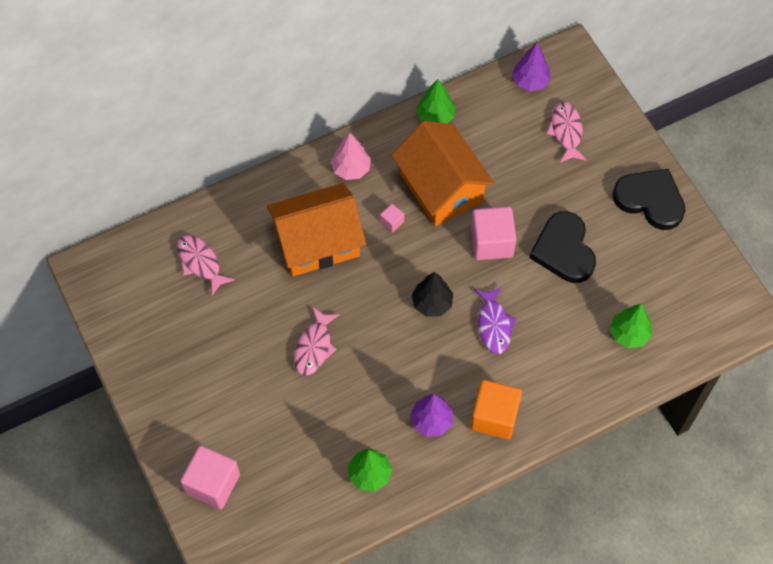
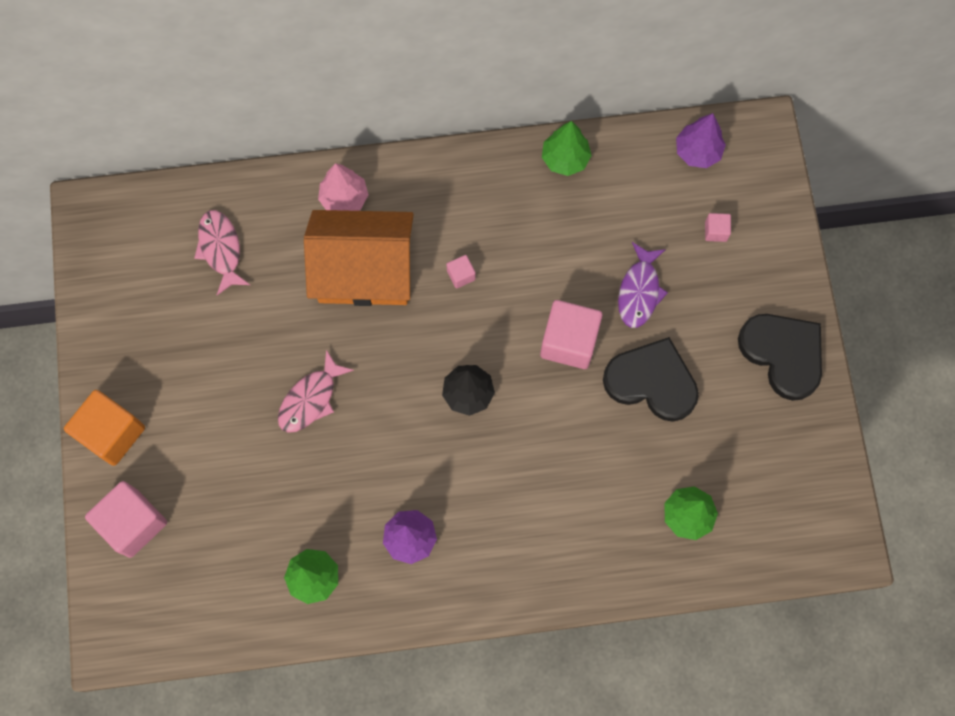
camera: 20 degrees right, 10 degrees up
(351, 169) = (439, 192): pink tree -> pink tree (344, 199)
(441, 187) = (536, 251): orange house -> none
(494, 325) = (530, 446): purple fish -> purple fish (639, 291)
(494, 417) = (486, 560): orange cube -> orange cube (112, 433)
(564, 250) = (652, 382): black heart -> black heart turned 105 degrees clockwise
(566, 131) = (715, 231): pink fish -> pink cube

